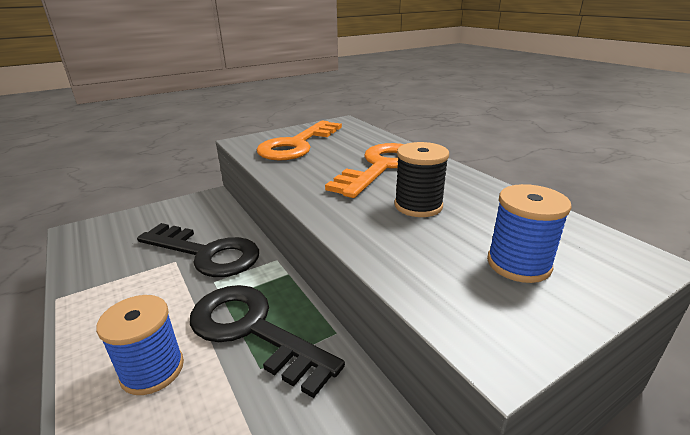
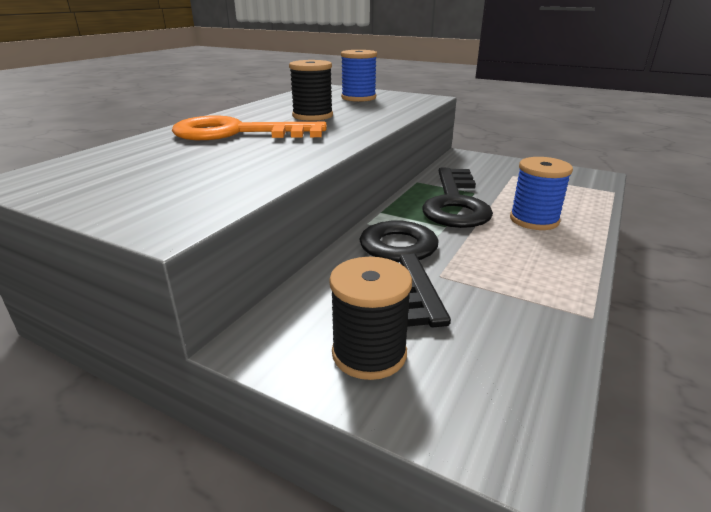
camera: 120 degrees left, 0 degrees up
(162, 218) = (369, 353): none -> black spool
(297, 145) = (175, 180): orange key -> none

